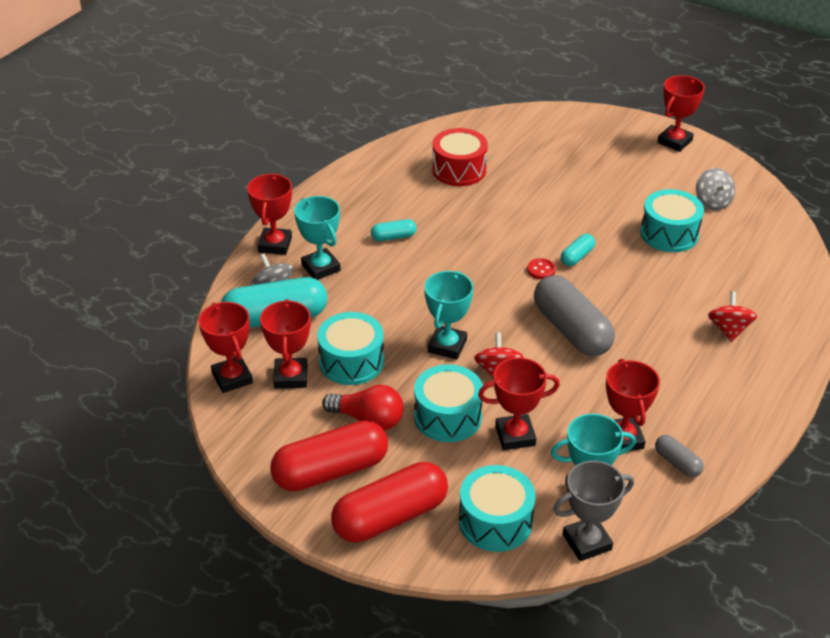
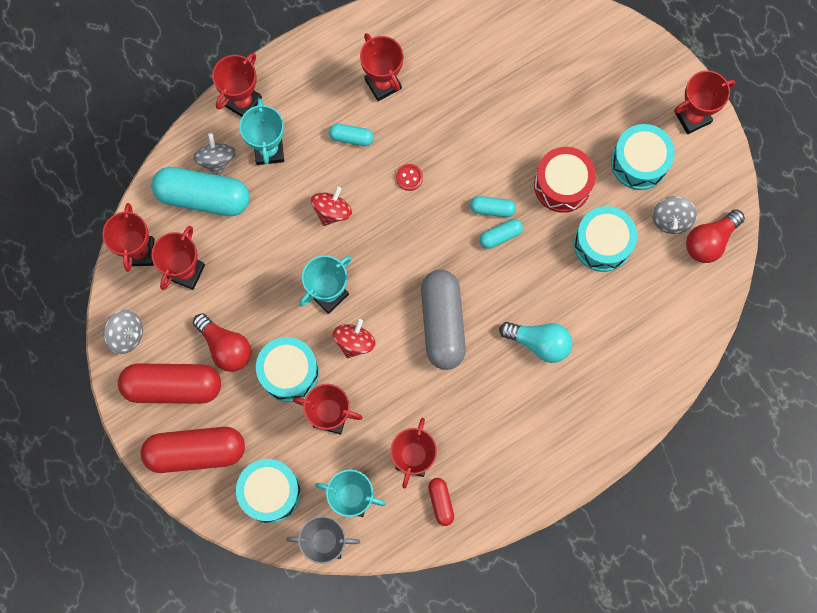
camera: 25 degrees right, 35 degrees up
(254, 446) = (127, 335): none -> grey spinning top
(351, 361) = (242, 277): turquoise drum -> turquoise drum (639, 162)
(398, 197) = (383, 84): none -> red trophy
(459, 170) = (459, 69): red drum -> red drum (562, 185)
(541, 270) = (458, 238): red button -> red button (409, 177)
(556, 242) = (492, 209): none -> turquoise capsule
(670, 314) = (539, 343): none -> turquoise light bulb
(677, 462) = (441, 502): grey capsule -> red capsule
(729, 329) = (577, 384): red spinning top -> red spinning top (332, 211)
(755, 205) = (710, 241): none -> red light bulb

